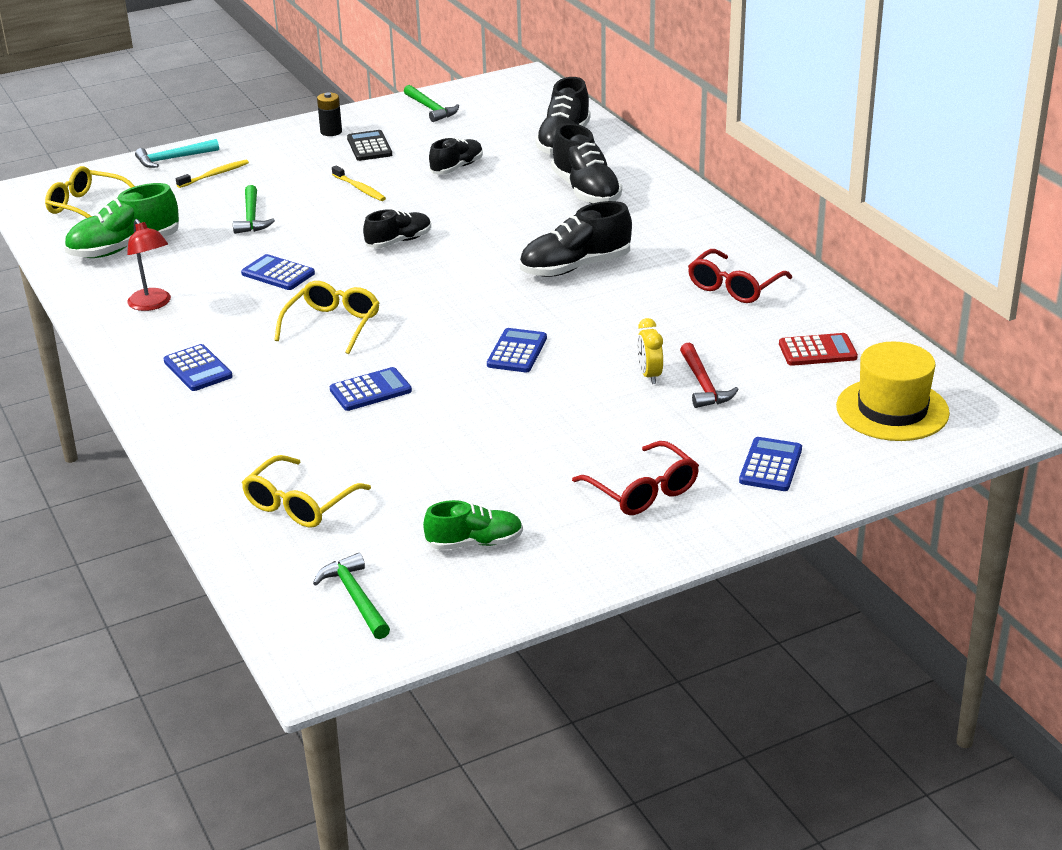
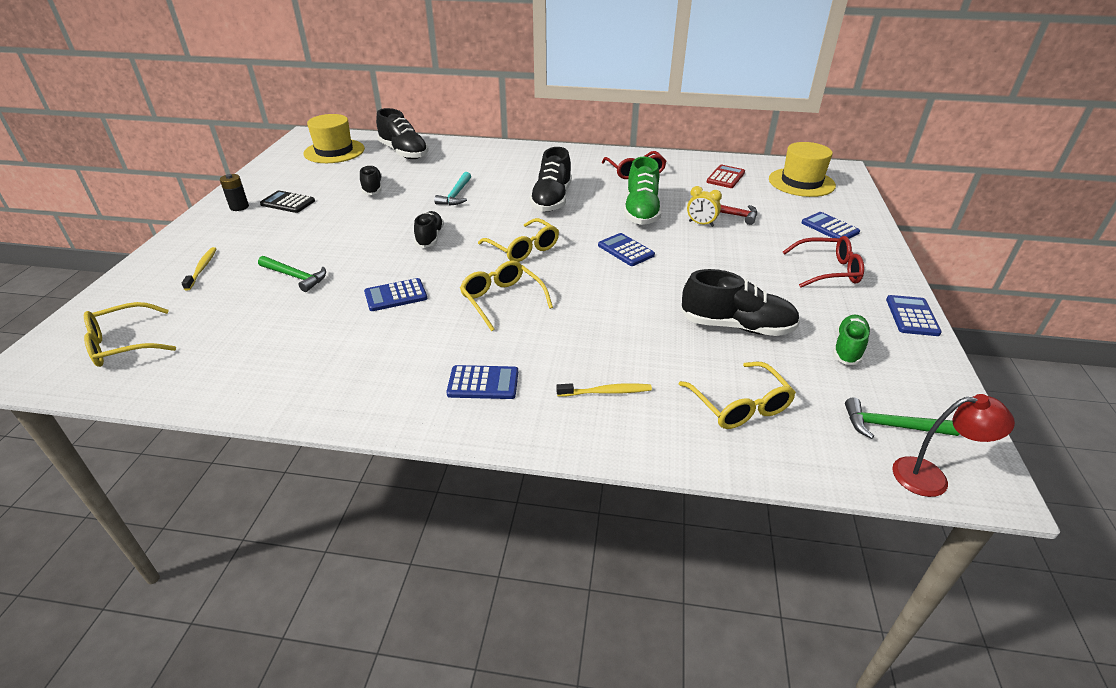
camera: 55 degrees left, 5 degrees up
(124, 248) = (231, 350): green shoe -> green shoe (641, 212)
(152, 304) = (347, 369): red lamp -> red lamp (931, 477)
(173, 159) = (138, 276): turquoise hammer -> turquoise hammer (456, 195)
(359, 188) = (336, 225): yellow toothbrush -> yellow toothbrush (606, 392)
(370, 390) = (611, 317): blue calculator -> blue calculator (912, 316)
(431, 109) = (283, 169): green hammer -> none
(442, 296) = (523, 249): none -> yellow glasses
(508, 109) = (334, 151): none -> yellow hat
(586, 191) = (471, 167): black shoe -> black shoe (737, 326)

